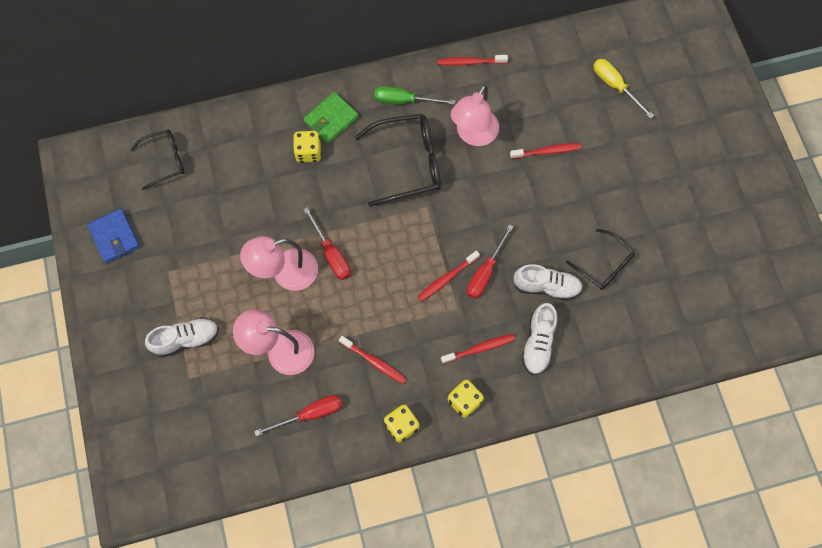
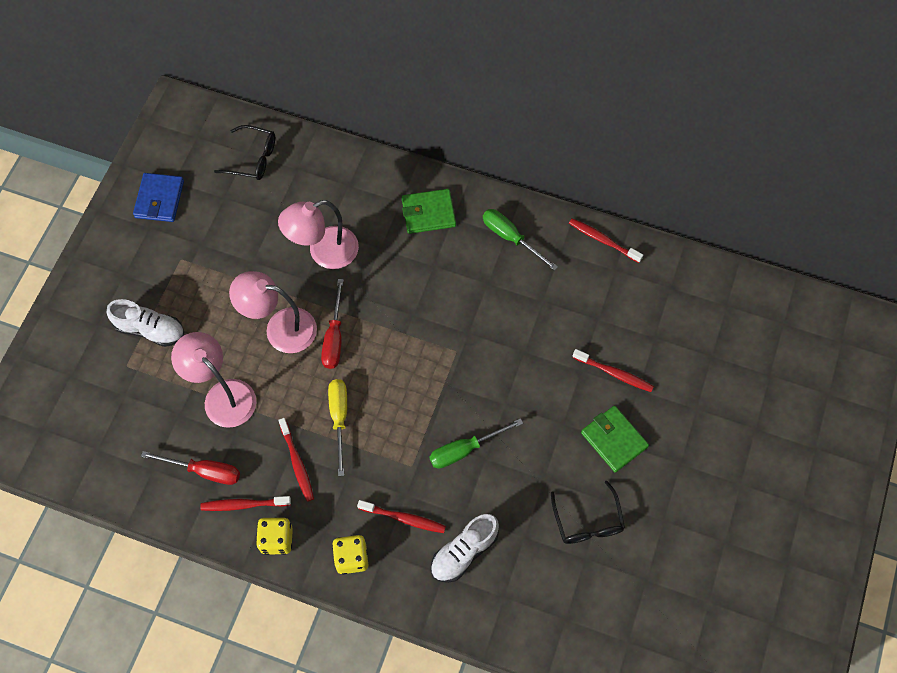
camera: 35 degrees right, 5 degrees down
(308, 152) = (384, 230): yellow dice -> none
(408, 163) = (469, 299): black glasses -> none
(447, 278) = (423, 431): red toothbrush -> red toothbrush (243, 504)
(473, 135) = (553, 311): pink lamp -> pink lamp (324, 252)
(485, 272) = (465, 449): red screwdriver -> green screwdriver
(546, 286) = (514, 503): white shoe -> none
(580, 198) = (614, 440): none -> green wallet
(615, 86) = (734, 353): yellow screwdriver -> yellow screwdriver (339, 418)

